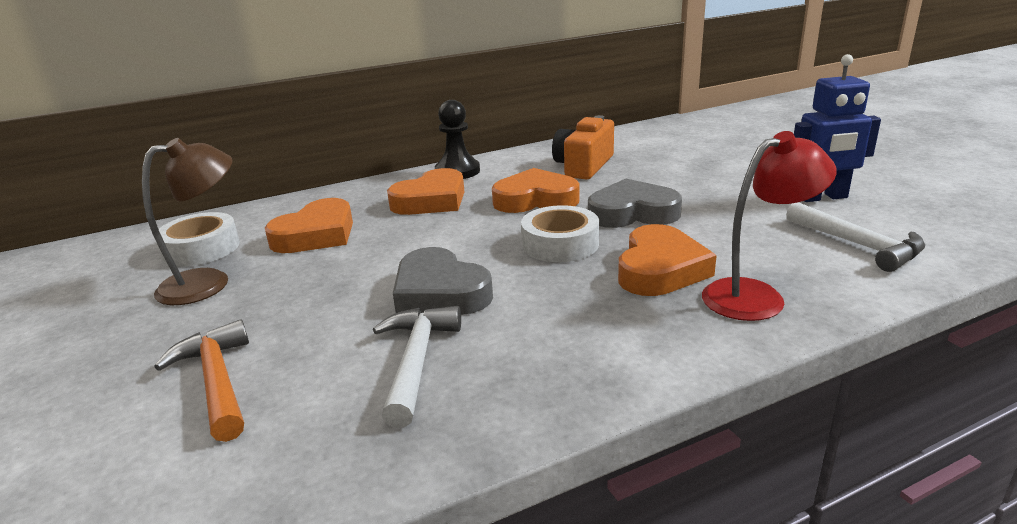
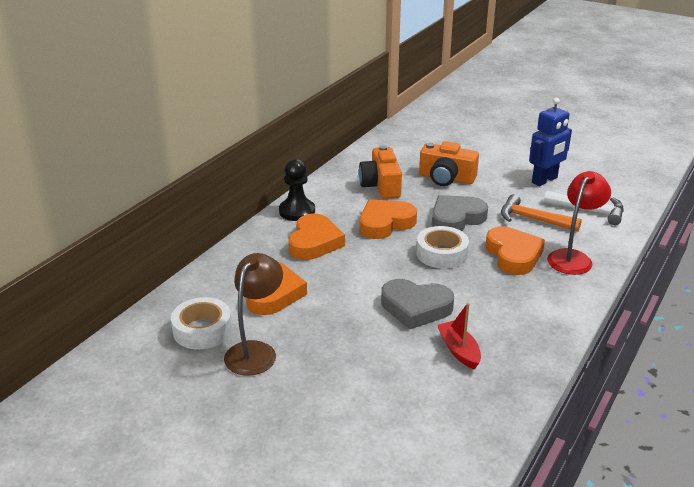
camera: 35 degrees left, 5 degrees up
(217, 381) = (369, 402): orange hammer -> orange hammer (533, 219)
(416, 361) = (459, 350): white hammer -> red boat
(676, 172) = (446, 178): none -> orange camera

